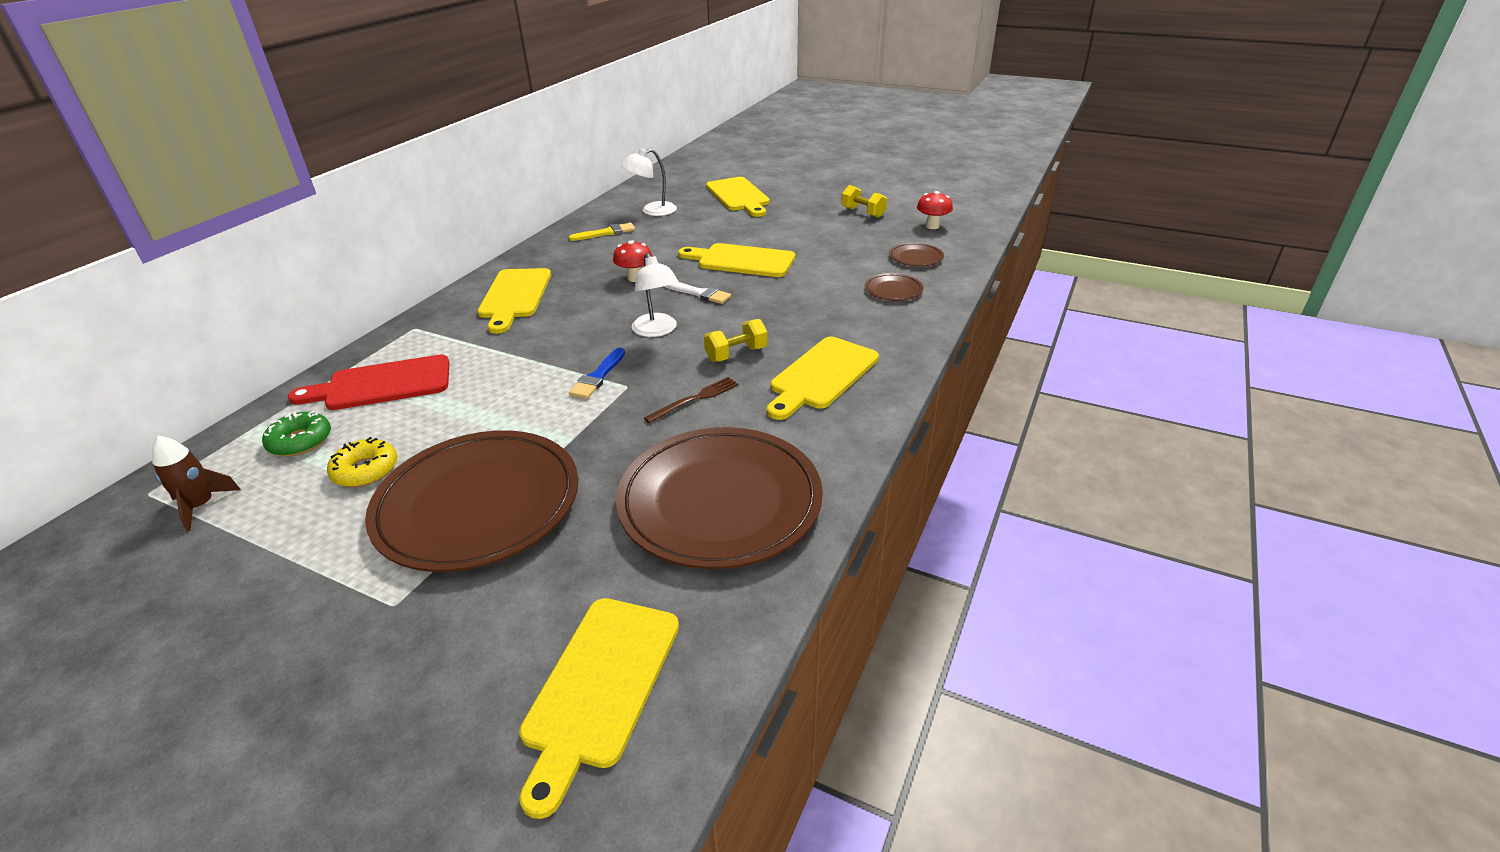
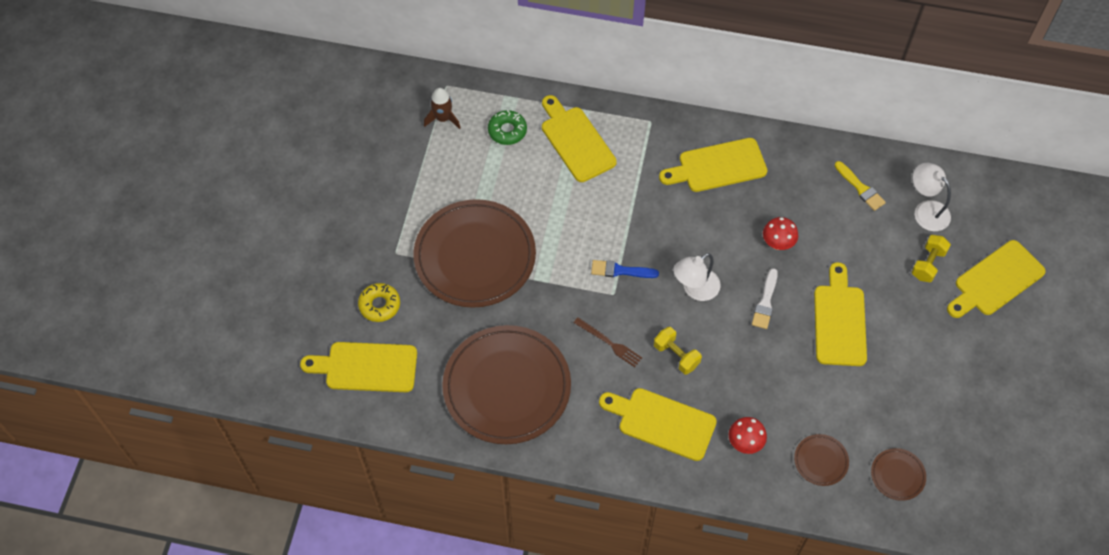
camera: 75 degrees right, 25 degrees up
(365, 470) = (490, 181): yellow donut -> yellow donut (379, 305)
(382, 384) = (576, 141): red cutting board -> yellow cutting board
(863, 213) = (995, 412): yellow dumbbell -> yellow dumbbell (928, 264)
(932, 226) = (982, 486): red mushroom -> red mushroom (745, 443)

